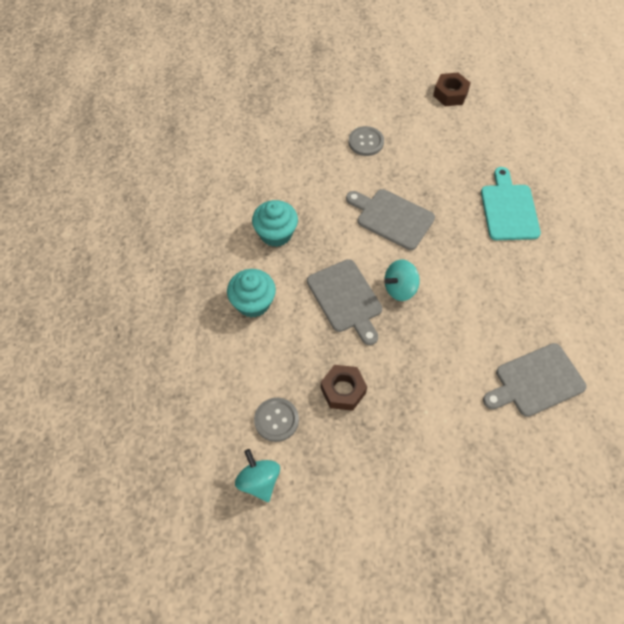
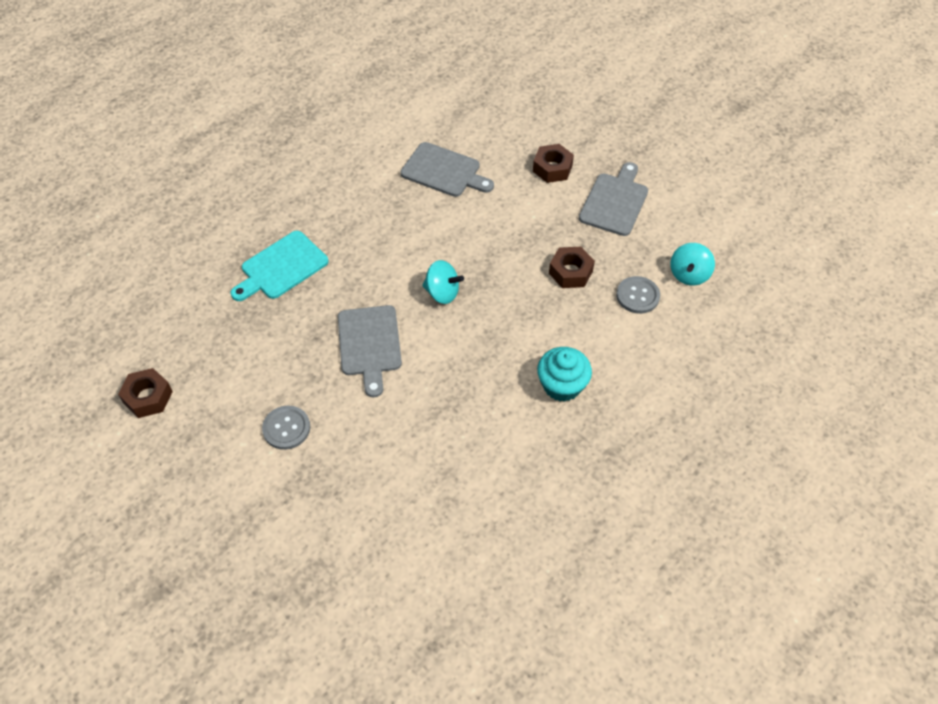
camera: 130 degrees left, 5 degrees down
(276, 233) = (474, 423): turquoise cupcake -> none
(346, 299) = (490, 322): grey cutting board -> grey cutting board (615, 202)
(473, 476) = (552, 168): none -> brown nut

